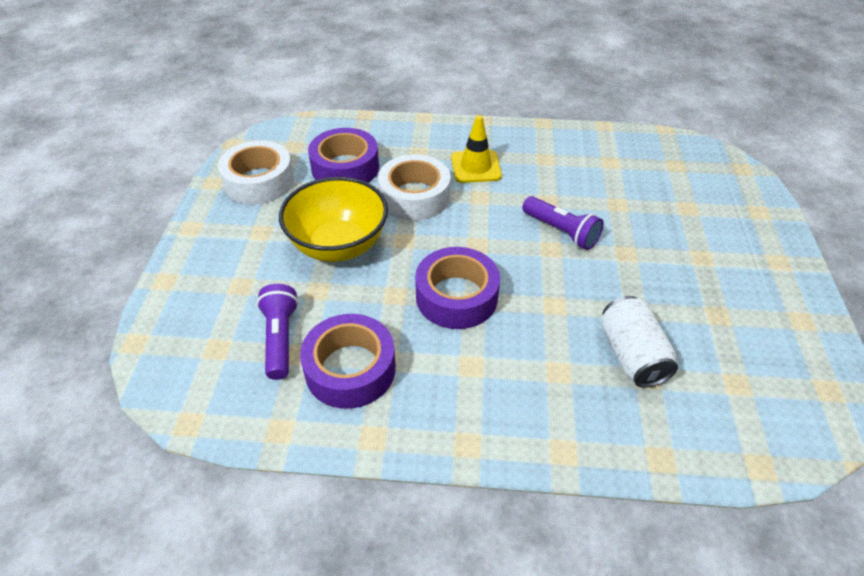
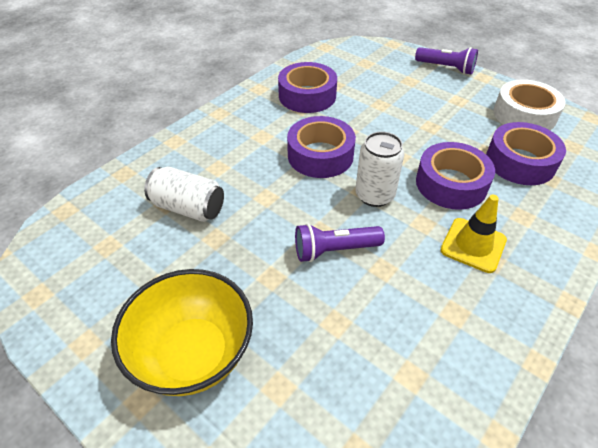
camera: 125 degrees right, 0 degrees up
(280, 338) = (353, 82): purple flashlight -> purple flashlight (446, 68)
(338, 245) = (418, 126): yellow bowl -> yellow bowl (193, 354)
(414, 196) = (451, 184): white tape -> purple tape
(475, 235) = (374, 195): none -> white can

